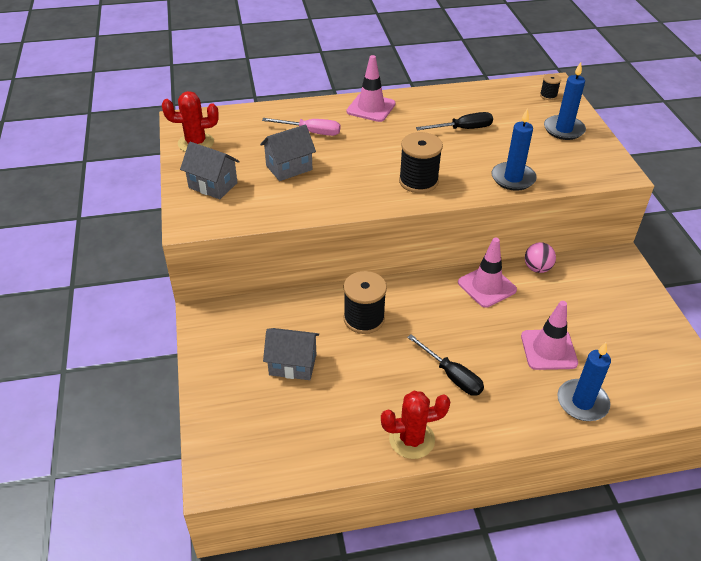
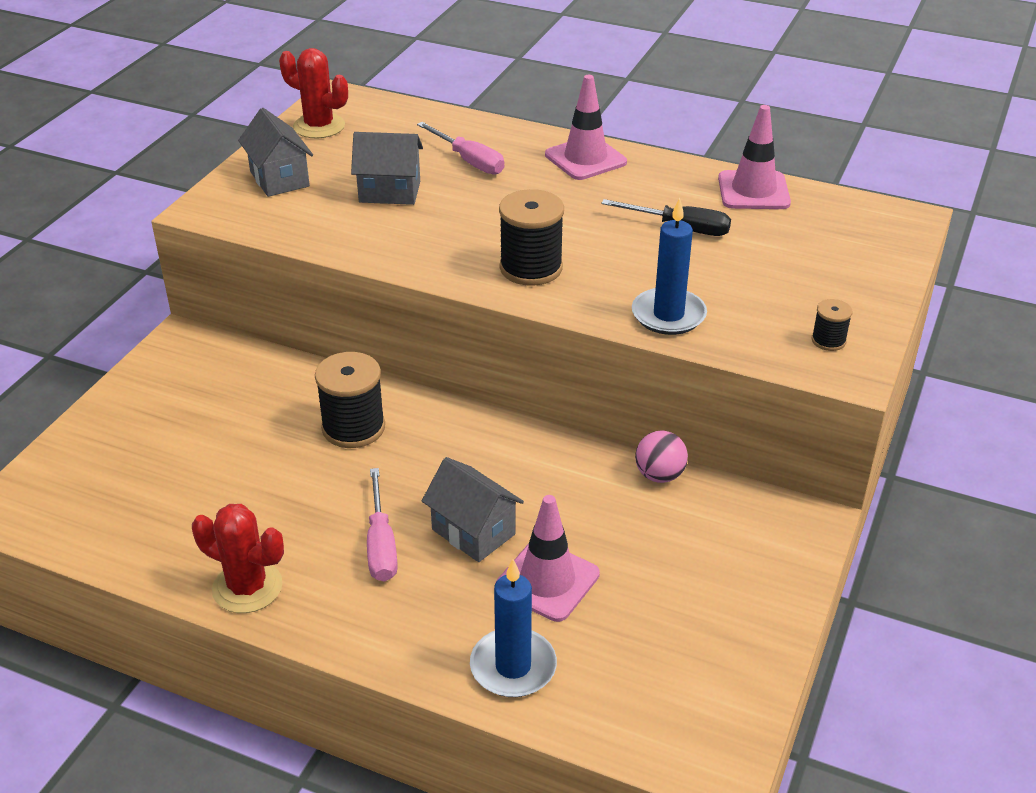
camera: 35 degrees right, 5 degrees down
(292, 365) = (214, 438): grey house -> grey house (473, 532)
(452, 376) = (381, 544): black screwdriver -> pink screwdriver
(487, 286) = (558, 464): pink traffic cone -> pink traffic cone (753, 191)
(548, 95) = (876, 230): black spool -> black spool (828, 340)
(563, 129) = (837, 283): blue candle -> none

